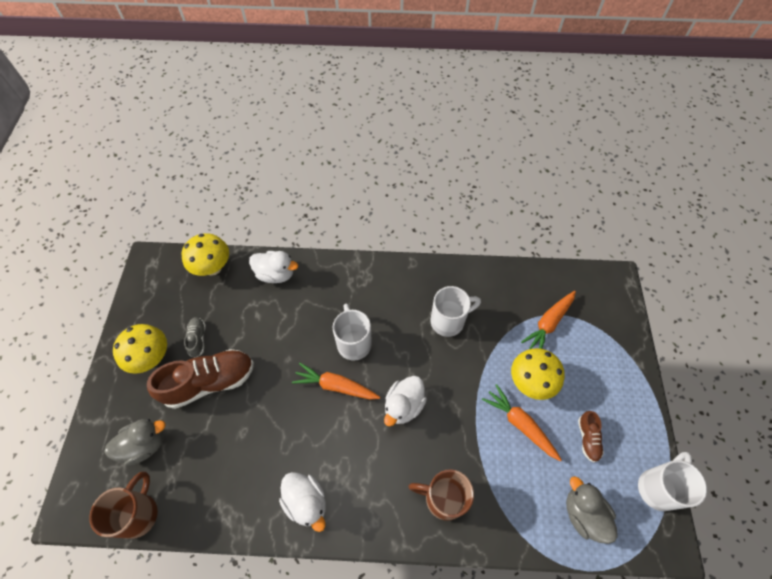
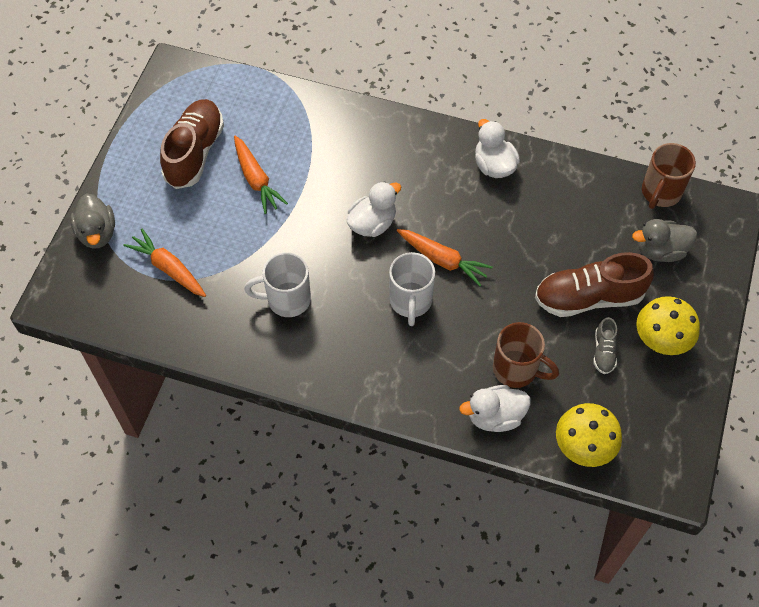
camera: 165 degrees left, 0 degrees up
(276, 274) = (495, 416): white duck -> white duck turned 45 degrees counterclockwise
(443, 498) = (360, 140): brown mug -> brown mug (516, 369)
(530, 382) = (224, 214): yellow mushroom -> none
(548, 323) = (168, 268): orange carrot -> orange carrot turned 105 degrees counterclockwise
(583, 514) = (235, 100): grey duck -> grey duck (97, 233)
(588, 438) = (194, 153): brown shoe -> brown shoe, size x2.12
(658, 488) = (154, 103): white mug -> none

